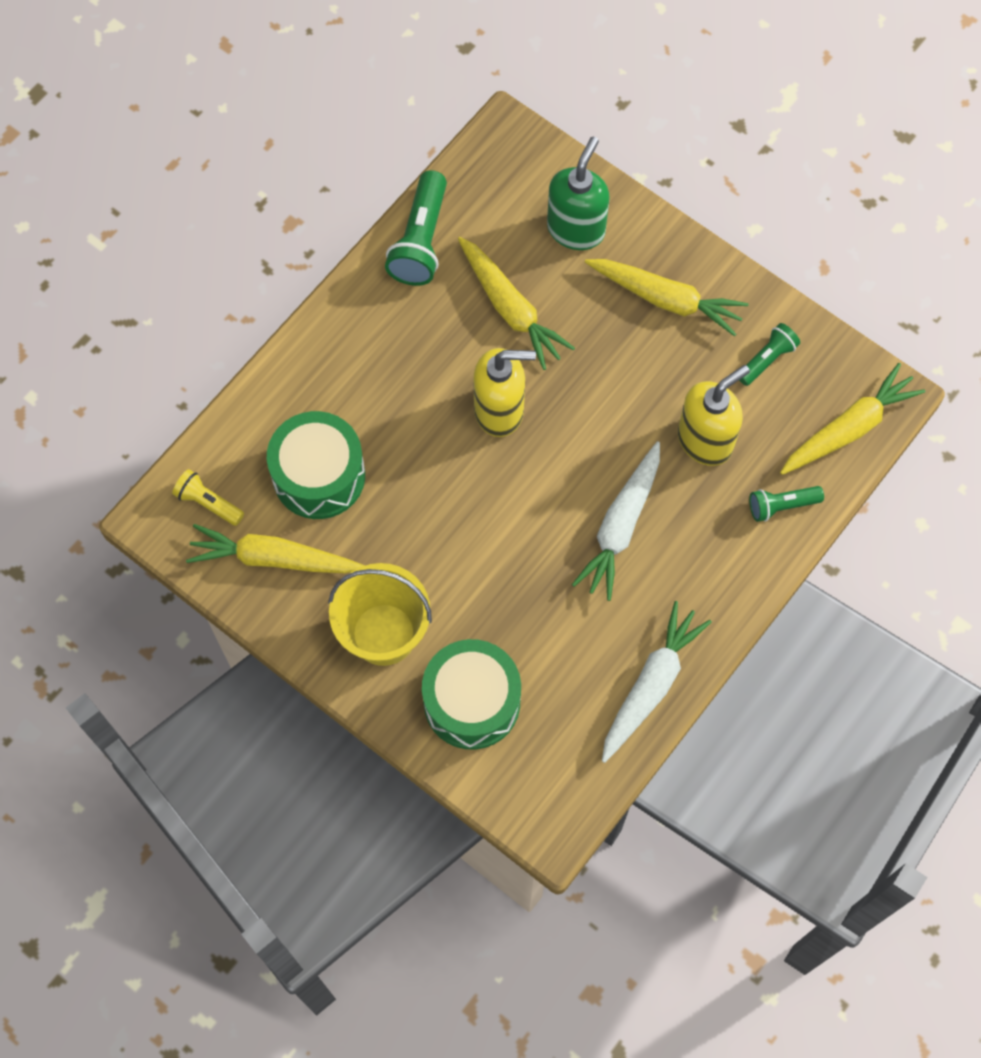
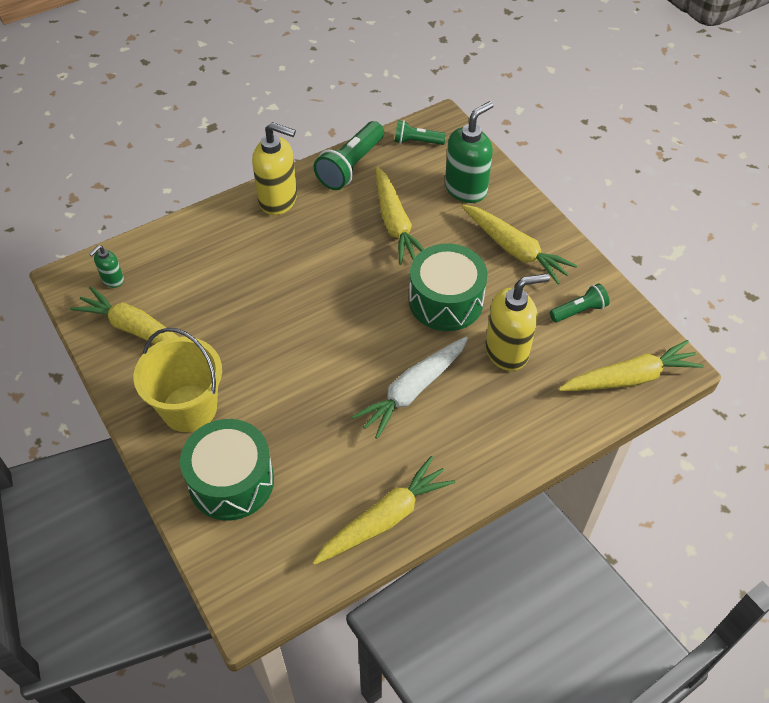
camera: 20 degrees right, 15 degrees down
(208, 503) = (112, 280): yellow flashlight -> green soap dispenser
(319, 475) = (201, 286): green drum -> green drum (446, 301)
(500, 410) = (355, 284): yellow soap dispenser -> yellow soap dispenser (278, 200)
(651, 685) = (385, 518): white carrot -> yellow carrot
(781, 506) = (552, 417): green flashlight -> green flashlight (417, 142)

